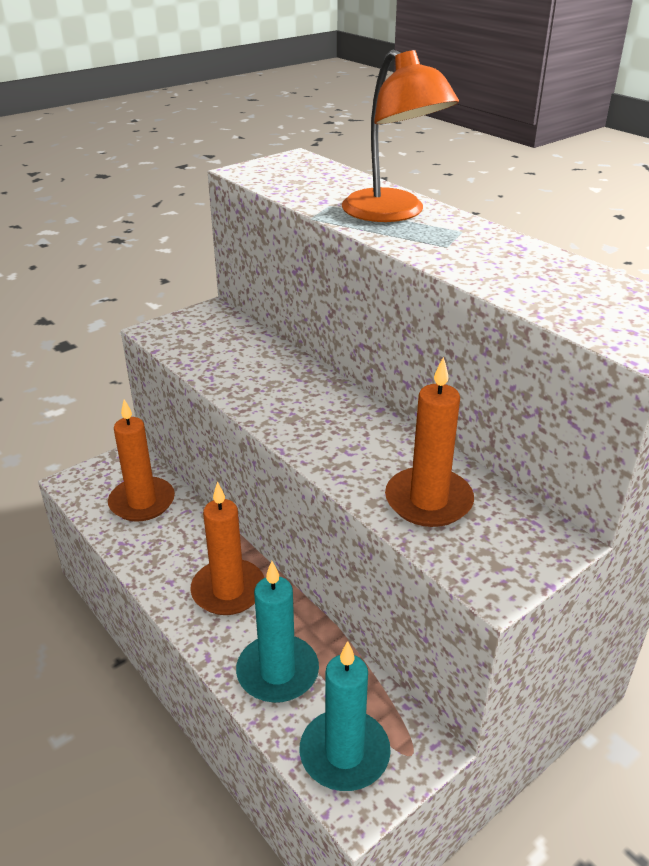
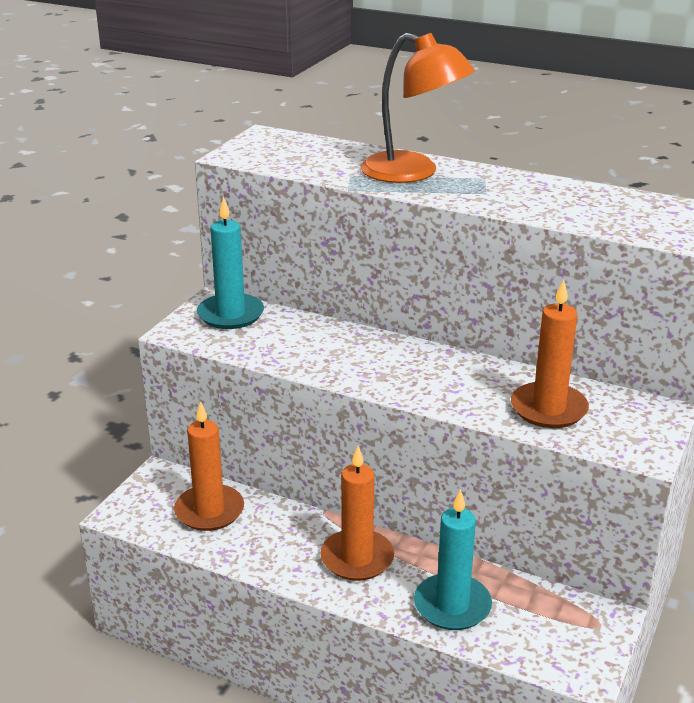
camera: 25 degrees left, 5 degrees down
(344, 753) = (551, 643): turquoise candle -> turquoise candle (230, 314)

